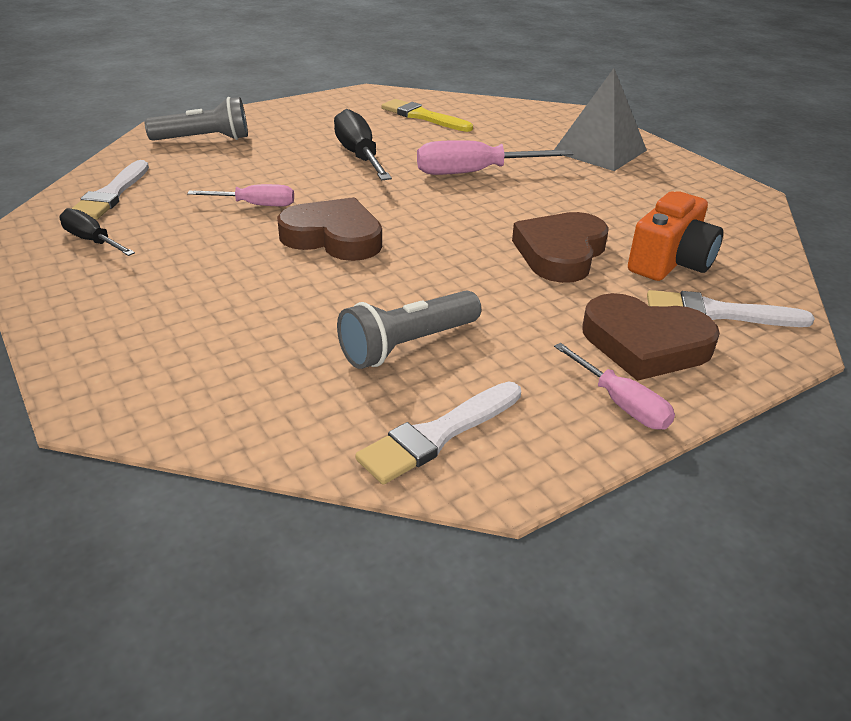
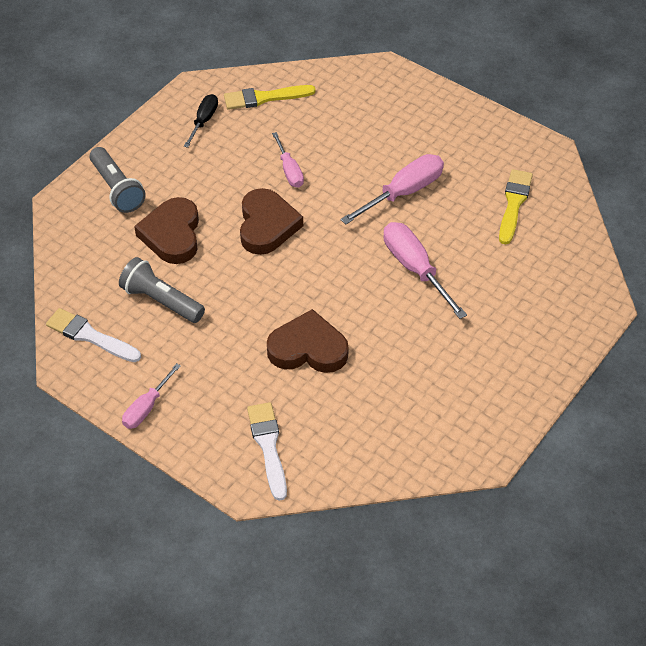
camera: 70 degrees right, 15 degrees up
(111, 194) = (264, 98): white brush -> yellow brush
(204, 139) = (377, 98): grey flashlight -> grey flashlight (117, 189)
(359, 155) = (404, 192): black screwdriver -> pink screwdriver
(599, 151) = (515, 340): grey pyramid -> none
(645, 344) = (212, 411): brown heart -> brown heart (172, 235)
(670, 262) = (327, 413): orange camera -> none

